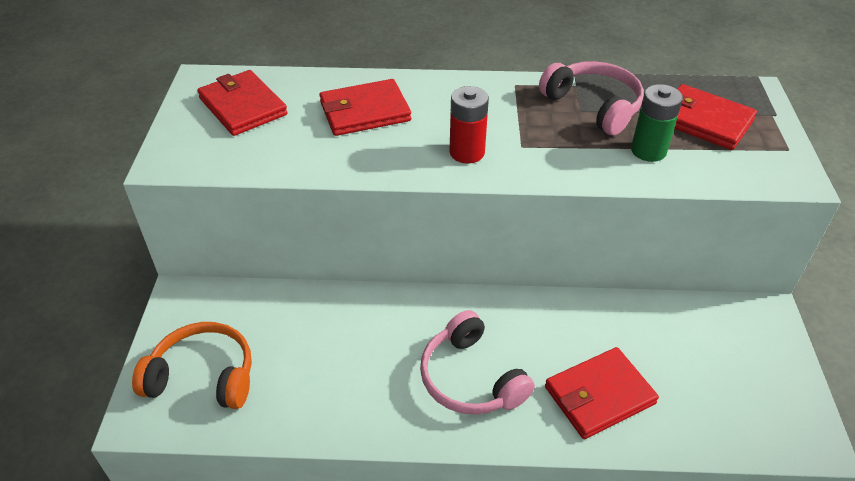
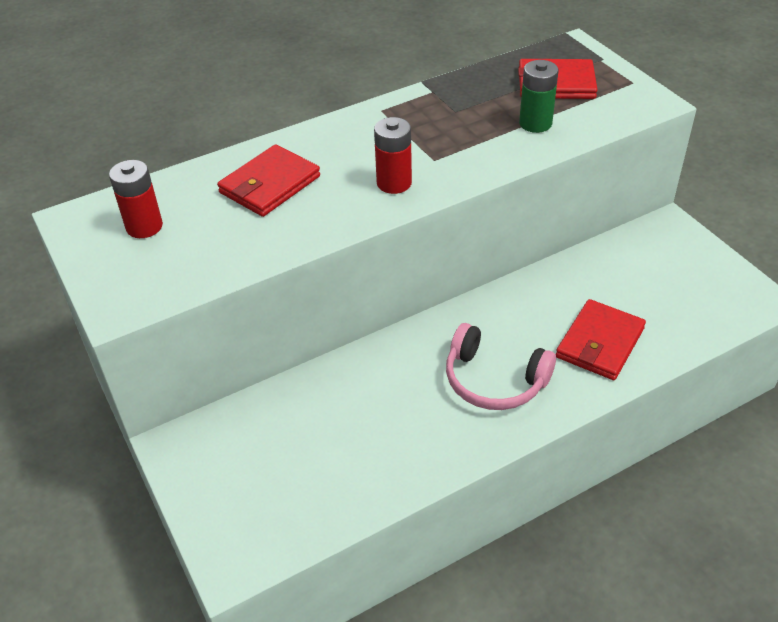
camera: 30 degrees left, 0 degrees up
(203, 376) = (261, 499): orange headphones -> none
(243, 106) = (144, 227): red wallet -> red battery
(594, 106) = (462, 103): pink headphones -> none

